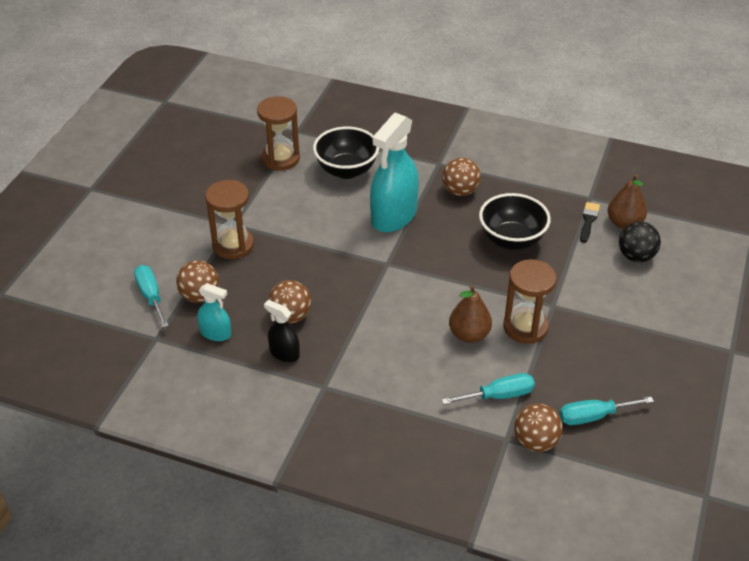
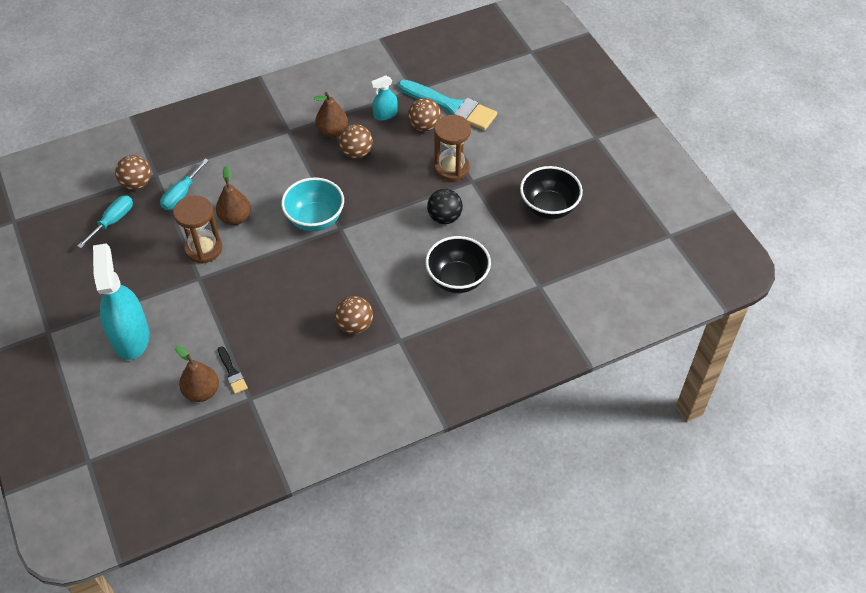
camera: 135 degrees right, 10 degrees up
(151, 296) = (451, 107): turquoise screwdriver -> turquoise brush
(280, 159) = (515, 252): brown hourglass -> none
(284, 353) = (332, 131): black spray bottle -> brown pear
(394, 216) = (377, 267): turquoise spray bottle -> turquoise spray bottle (130, 337)
(399, 284) = (315, 219): none -> turquoise bowl
(511, 240) = (274, 310): black bowl -> black bowl (548, 207)
(636, 256) = (170, 364): black ball -> black ball (444, 217)

